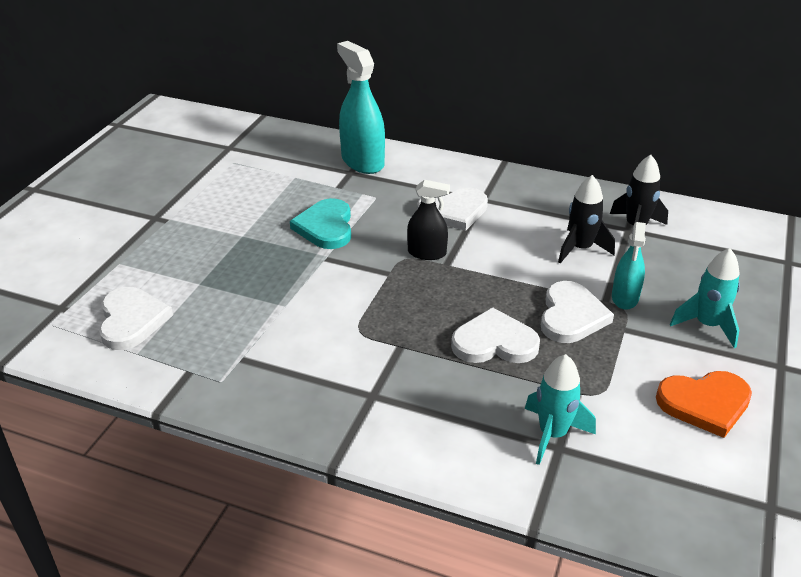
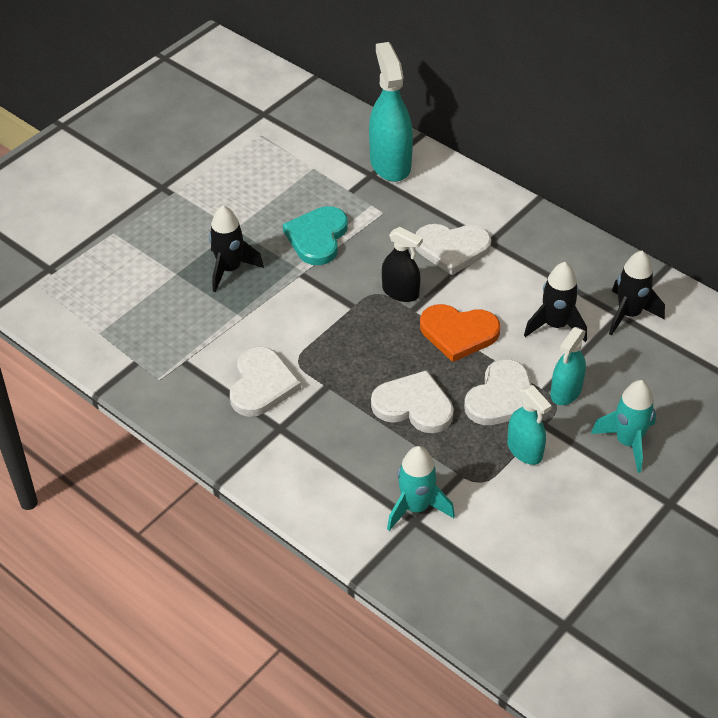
camera: 20 degrees right, 10 degrees up
(132, 320) = (105, 298): white heart -> white heart (261, 385)
(253, 269) = (230, 269): none -> black rocket
(621, 355) = (524, 450): none -> turquoise spray bottle
(705, 404) = (571, 518): orange heart -> orange heart (458, 333)

